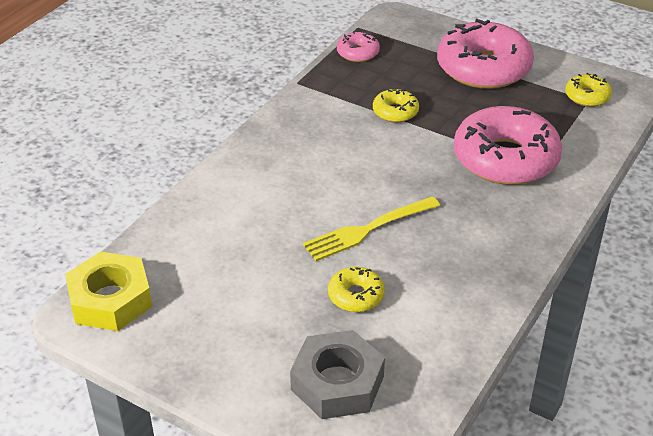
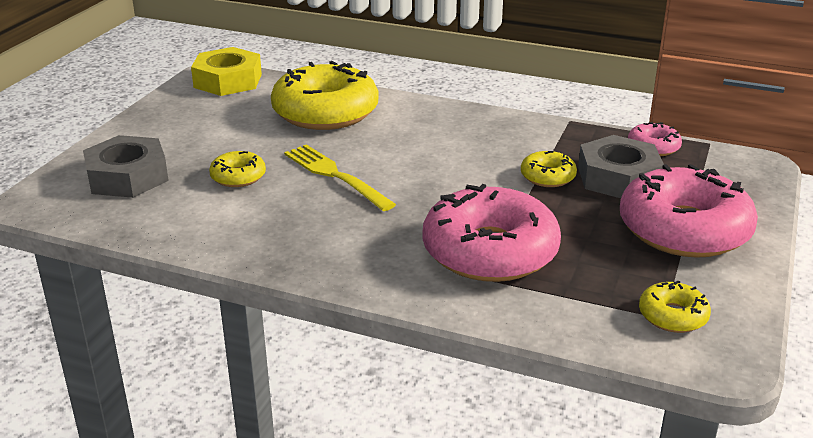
camera: 80 degrees right, 10 degrees down
(228, 226) = (325, 112): none -> yellow donut
(404, 79) = (618, 178): none -> grey nut

